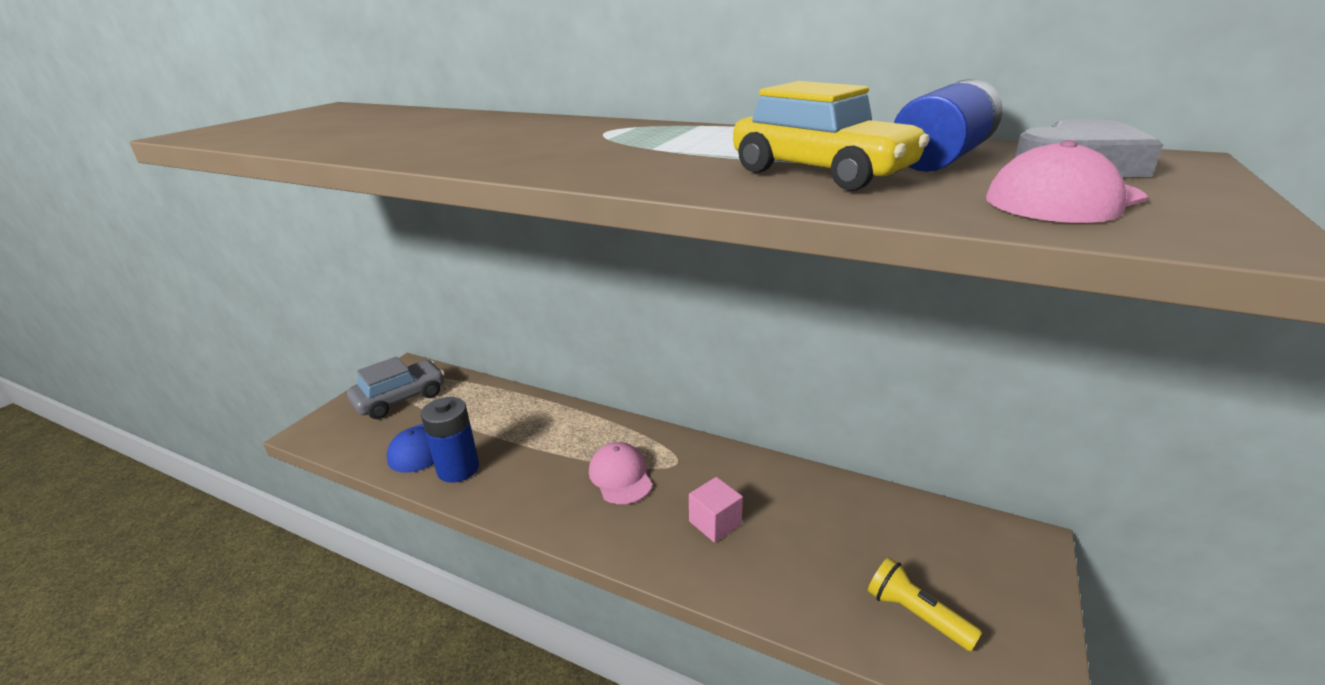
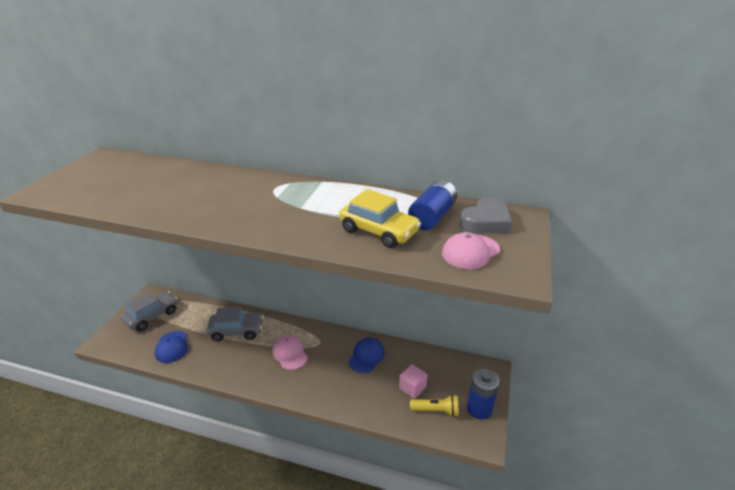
camera: 10 degrees left, 5 degrees up
(458, 469) = (198, 358): blue battery -> blue battery (479, 409)
(532, 431) = (236, 331): none -> grey car
(715, 522) = (341, 375): pink cube -> pink cube (412, 387)
(765, 493) = (366, 356): none -> blue cap
(915, 614) = (436, 410): yellow flashlight -> yellow flashlight turned 150 degrees clockwise

